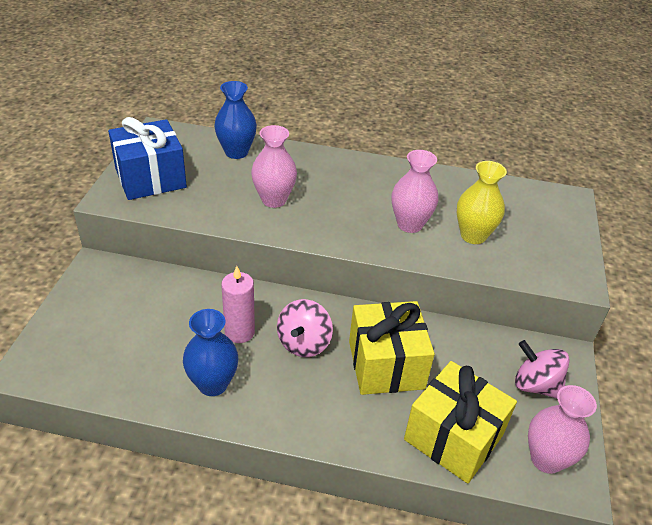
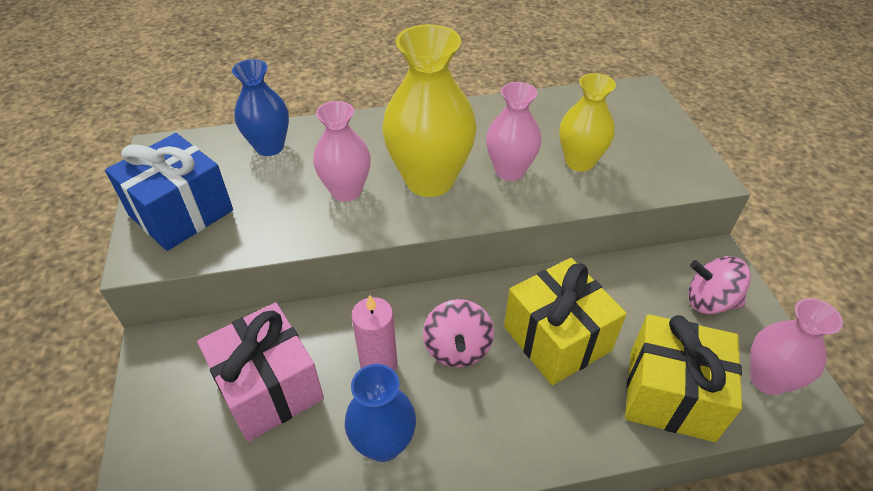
camera: 20 degrees left, 5 degrees up
(155, 319) = (269, 388): none -> pink gift
(341, 212) = (429, 180): none -> yellow vase

